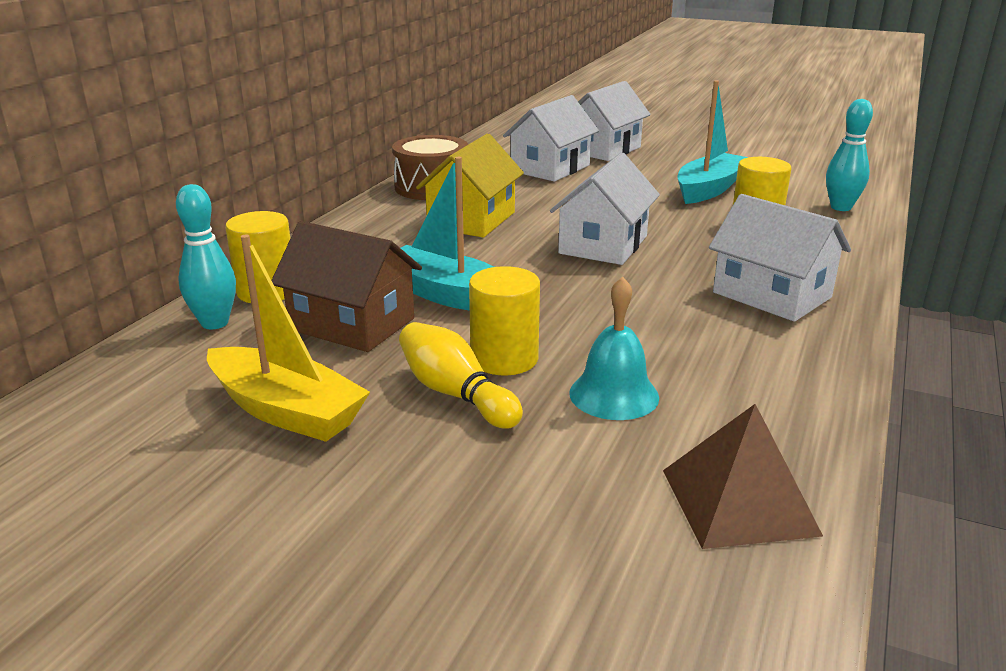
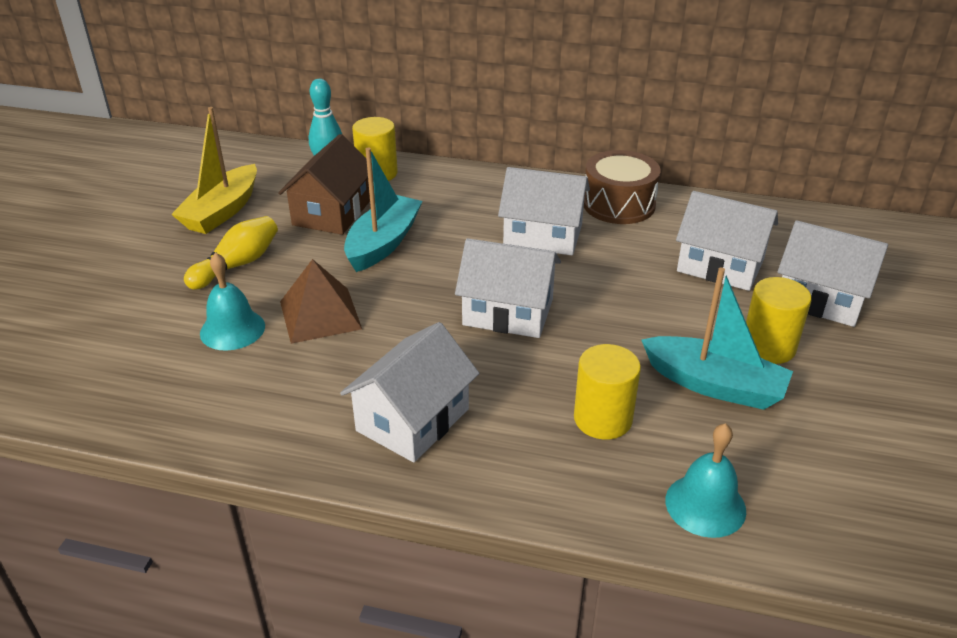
camera: 80 degrees right, 10 degrees up
(471, 220) = (543, 235): yellow house -> white house
(504, 359) = (284, 279): yellow cylinder -> yellow cylinder (768, 347)
(738, 501) = (100, 384): brown pyramid -> brown pyramid (320, 315)
(841, 207) = (705, 505): turquoise bowling pin -> turquoise bell

